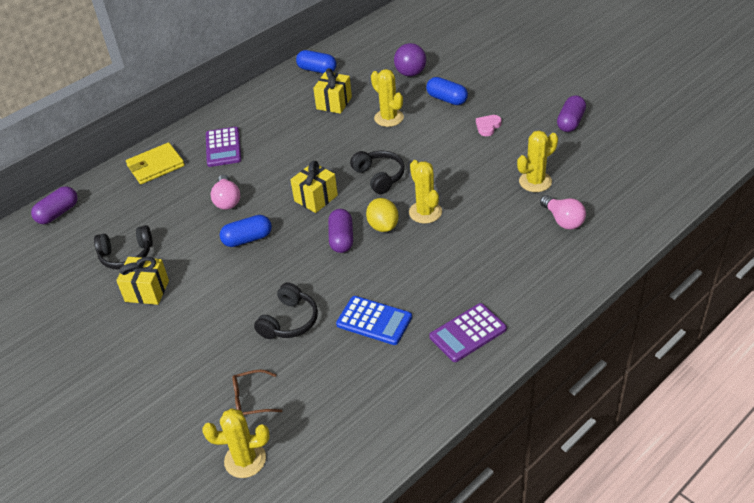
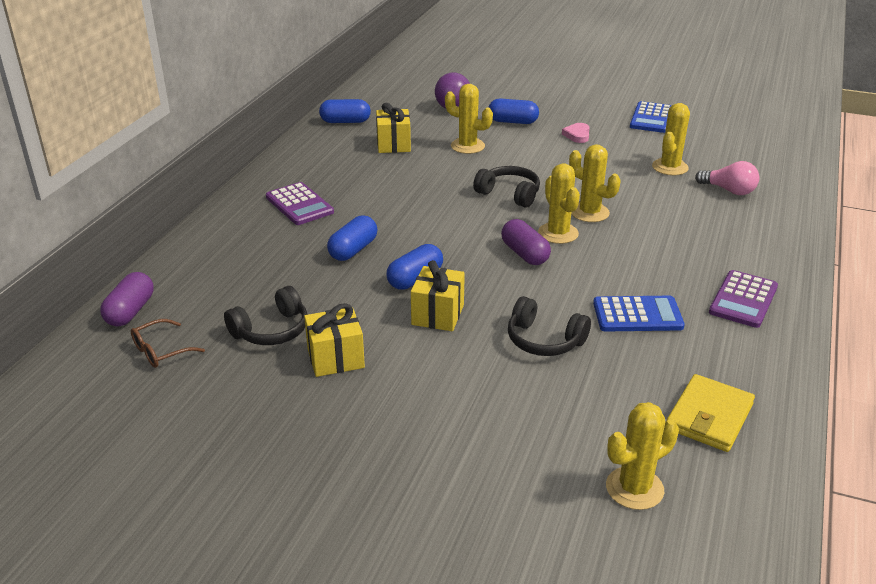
camera: 30 degrees left, 10 degrees down
(155, 166) = (227, 238): yellow wallet -> yellow wallet (709, 416)
(227, 200) = (353, 250): pink light bulb -> blue capsule
(251, 399) = (578, 426): brown glasses -> brown glasses (161, 351)
(289, 321) = (544, 340): black headphones -> black headphones turned 120 degrees clockwise
(316, 198) = (458, 226): yellow gift -> yellow gift (438, 315)
(383, 226) = (558, 233): yellow lemon -> yellow cactus
(570, 122) = (651, 118): purple capsule -> blue calculator

